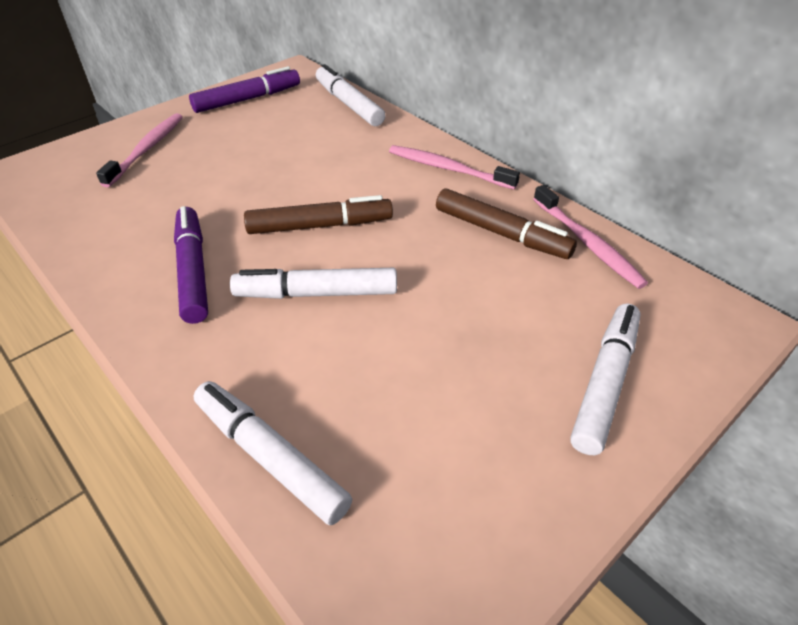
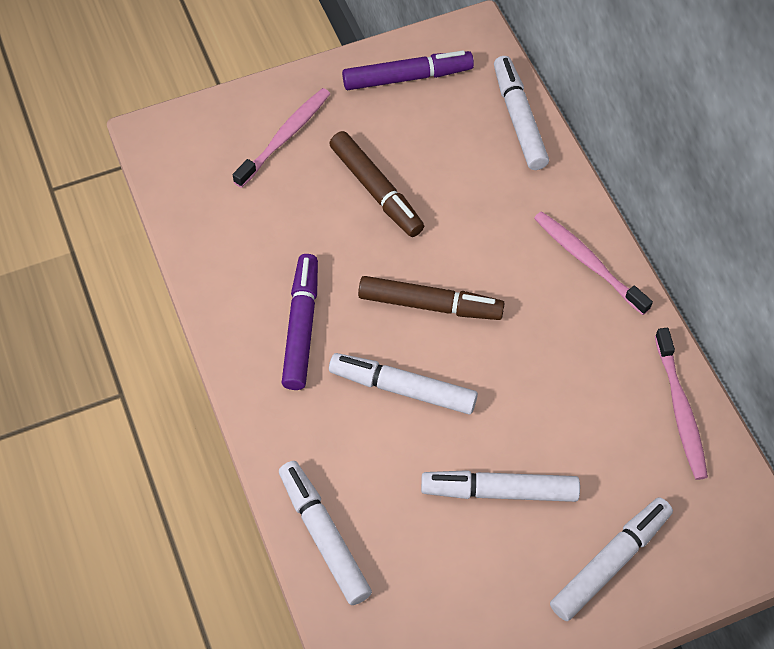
camera: 20 degrees right, 15 degrees up
(455, 352) = (499, 491): none -> white marker
(501, 233) = (601, 370): brown marker -> brown marker (376, 190)

